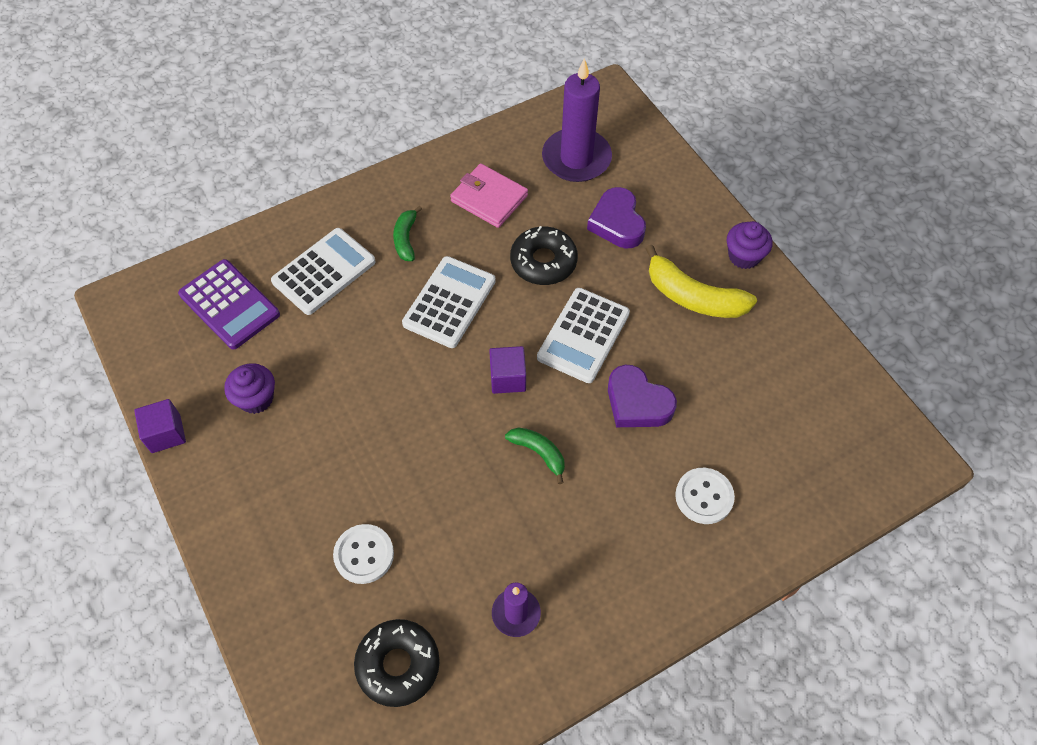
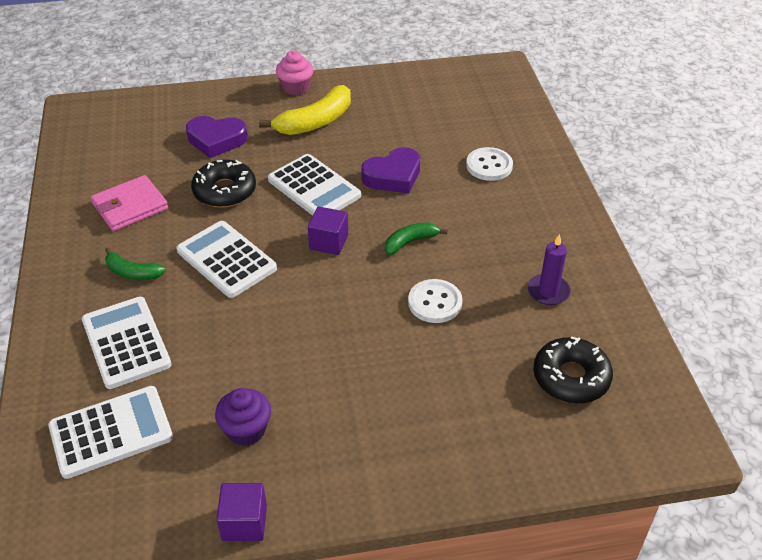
camera: 70 degrees left, 15 degrees down
(229, 305) = (111, 432): purple calculator -> white calculator
(364, 554) = (458, 378): white button -> white button (435, 302)
(576, 158) = (131, 144): purple candle -> none
(744, 256) = (296, 88): purple cupcake -> pink cupcake

